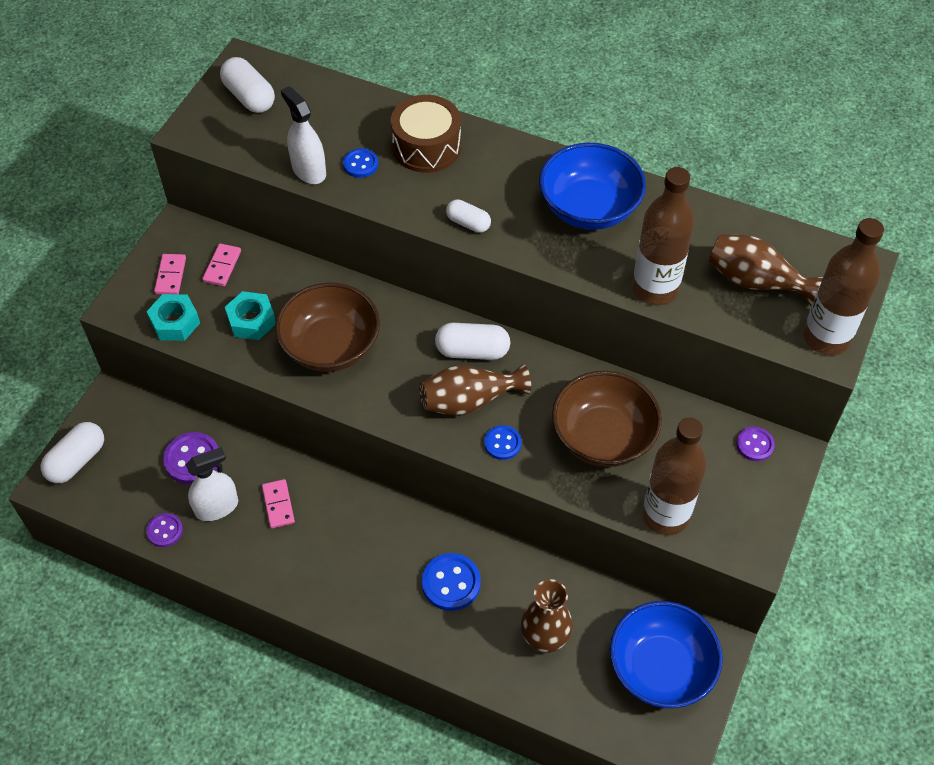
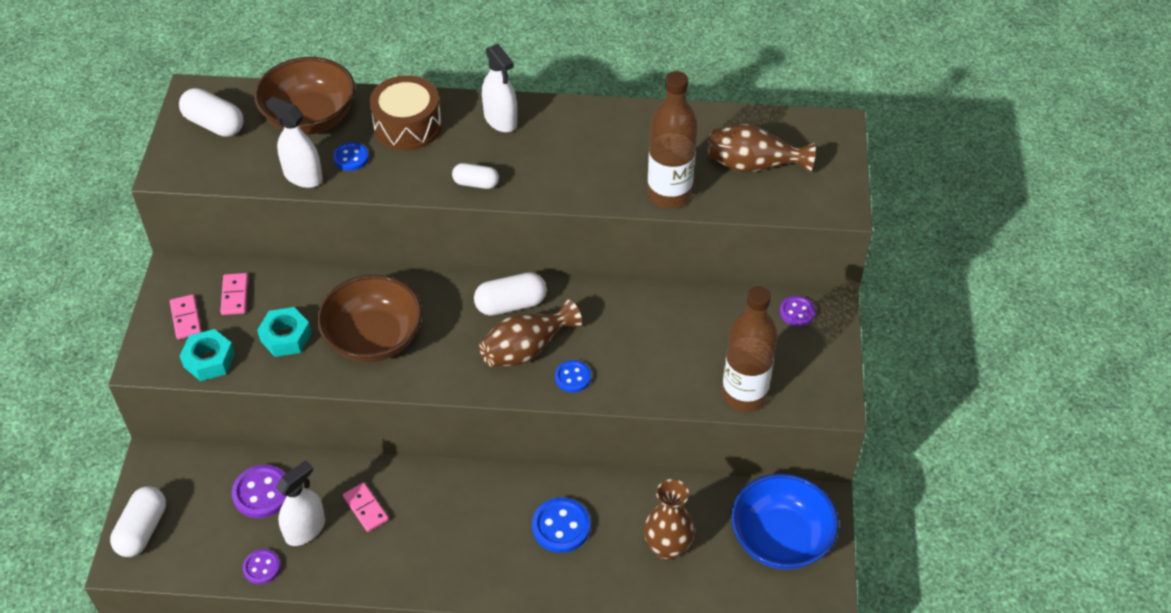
camera: 20 degrees left, 5 degrees down
(518, 164) = (500, 119): none -> white spray bottle
(589, 208) = (581, 141): blue bowl -> none
(603, 437) = (661, 345): brown bowl -> brown bowl (310, 118)
(826, 338) = (832, 195): brown bottle -> none

